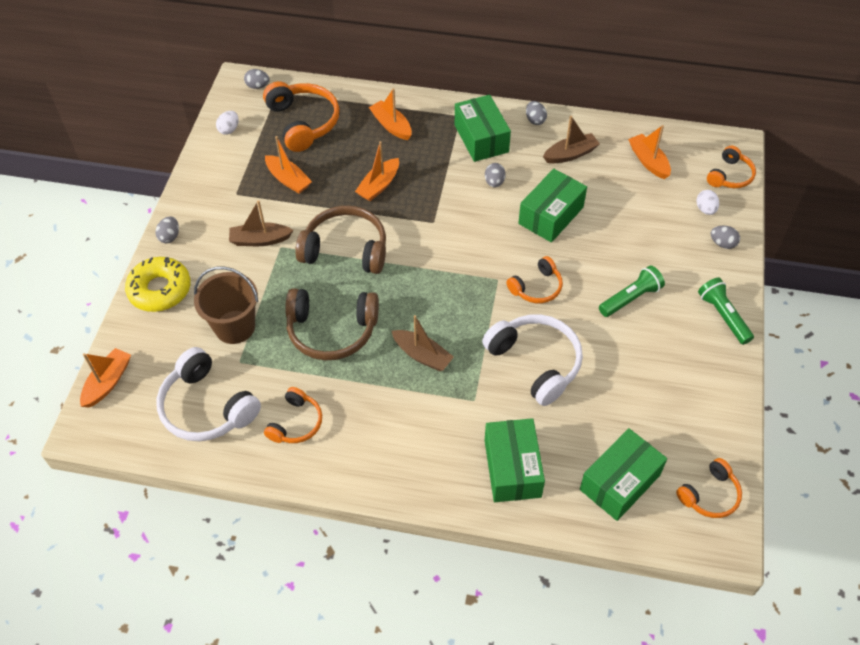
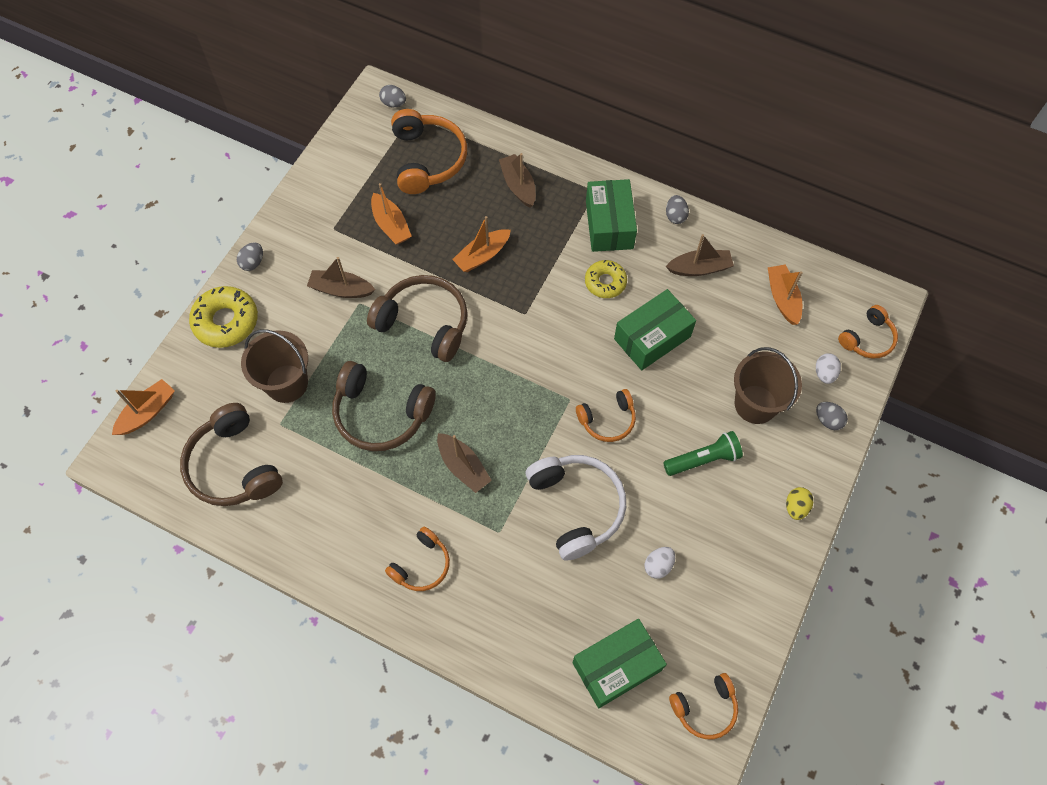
camera: 15 degrees right, 10 degrees up
(207, 407) = (234, 466): white headphones -> brown headphones
(229, 129) = (348, 150): white egg -> white egg (658, 565)
(296, 423) = (314, 507): orange headphones -> orange headphones (421, 565)
(391, 126) = (518, 186): orange boat -> brown boat
(494, 182) = (605, 282): grey egg -> yellow donut
(512, 468) = (512, 619): green box -> none
(658, 246) = (755, 404): none -> brown bucket
(723, 316) = (796, 507): green flashlight -> yellow egg

